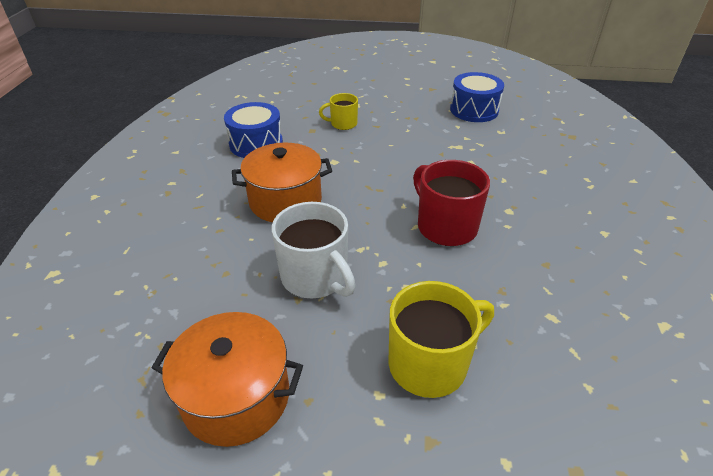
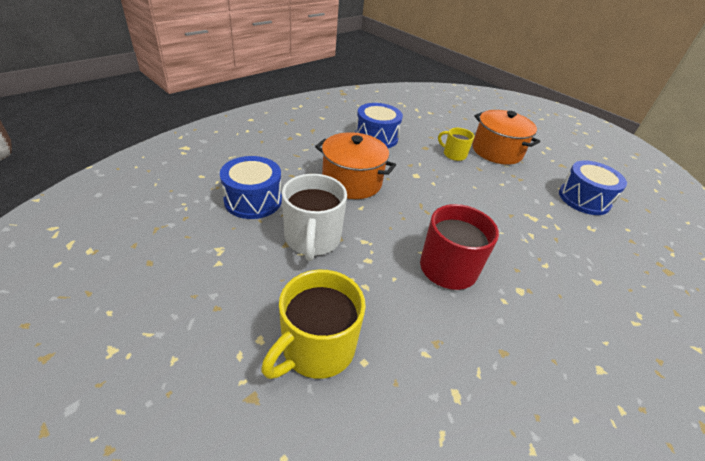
camera: 35 degrees right, 0 degrees up
(212, 279) = (253, 200): none -> blue drum
(236, 397) = (185, 274): orange pot -> orange pot (497, 151)
(430, 363) = (317, 348): yellow mug -> yellow mug turned 120 degrees clockwise

